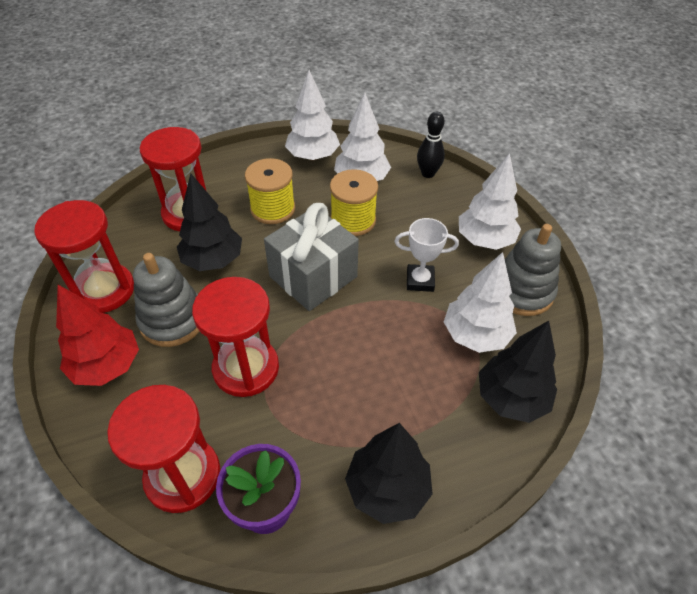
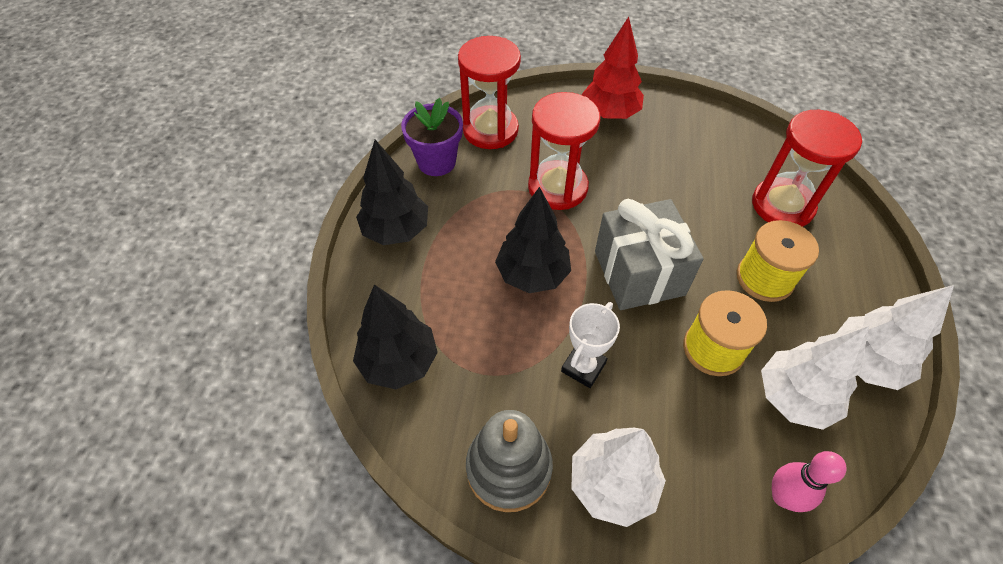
camera: 120 degrees right, 5 degrees up
(104, 290) = (695, 126): red hourglass -> none
(173, 320) = (637, 158): grey stacking toy -> none
(213, 260) = (700, 204): black tree -> black tree (532, 274)
(428, 173) = (783, 496): black bowling pin -> pink bowling pin
(475, 335) = (483, 377): white tree -> none

